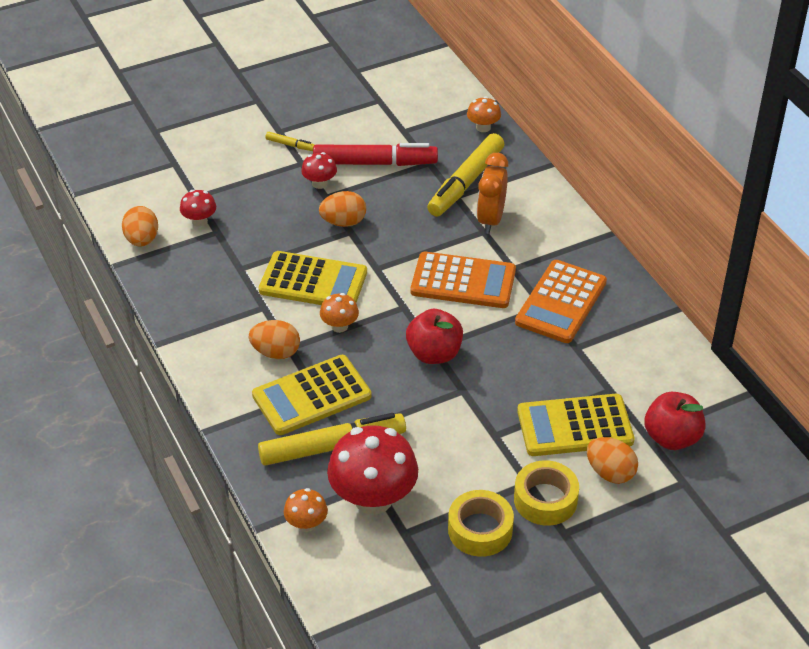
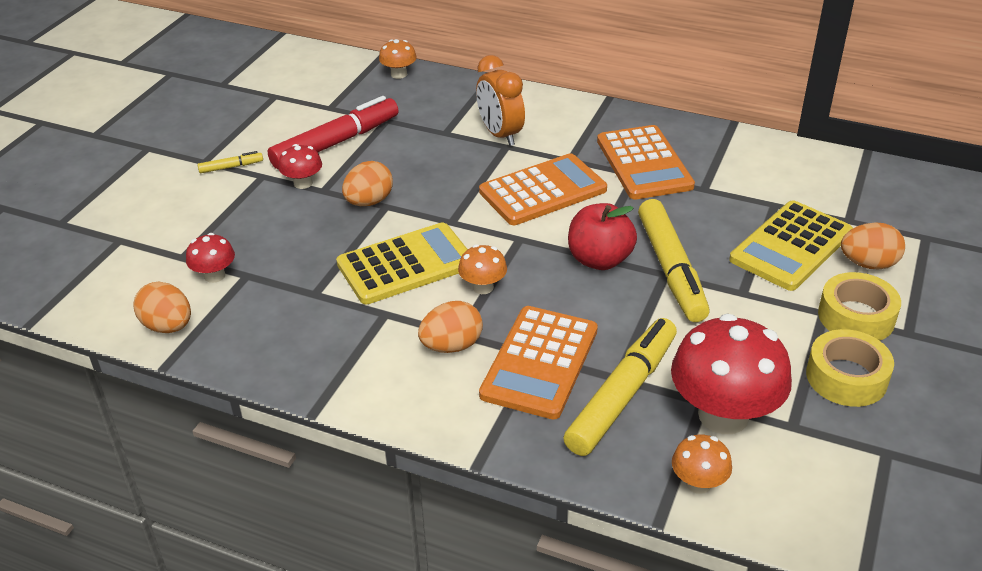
camera: 40 degrees left, 5 degrees down
(312, 396) = (540, 362): yellow calculator -> orange calculator
(465, 183) = (440, 119): yellow marker -> yellow marker (671, 269)
(671, 438) = (868, 211): red apple -> none

